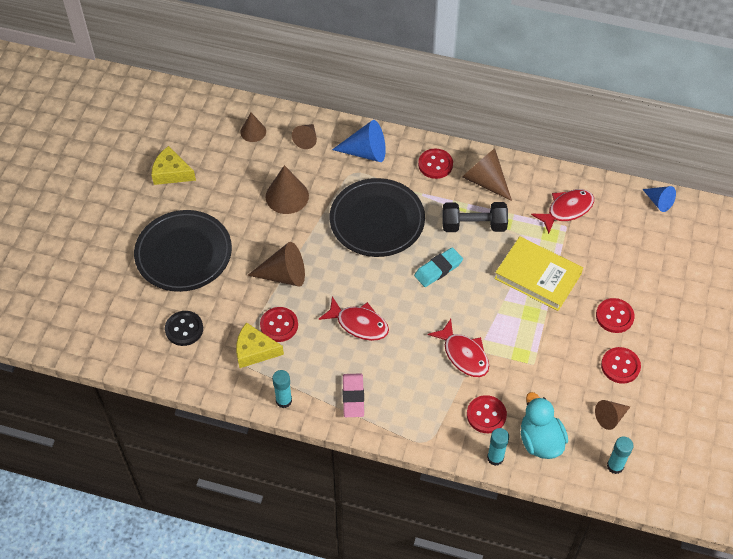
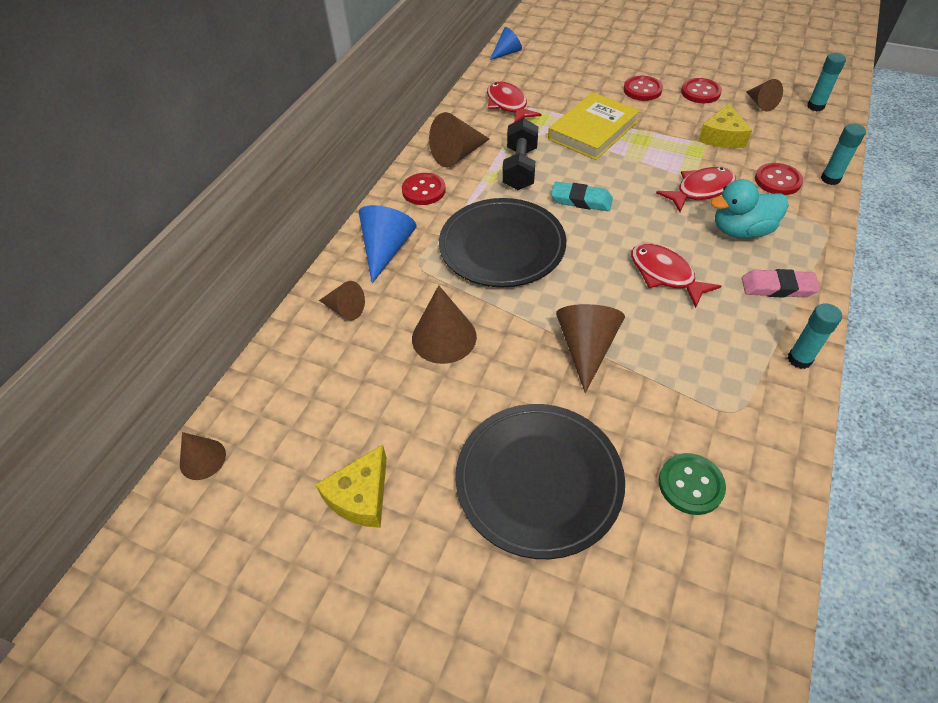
camera: 80 degrees left, 5 degrees down
(184, 329) = (690, 485): black button -> green button
(253, 131) = (308, 373): brown cone -> brown cone (202, 459)
(255, 351) = (720, 389): yellow cheese -> yellow cheese (722, 137)
(279, 325) = (673, 358): red button -> none
(359, 324) = (665, 275): red fish -> red fish turned 75 degrees counterclockwise
(438, 269) = (581, 200): turquoise eraser -> turquoise eraser turned 45 degrees counterclockwise
(540, 440) = (799, 147): turquoise duck -> turquoise duck (741, 231)

